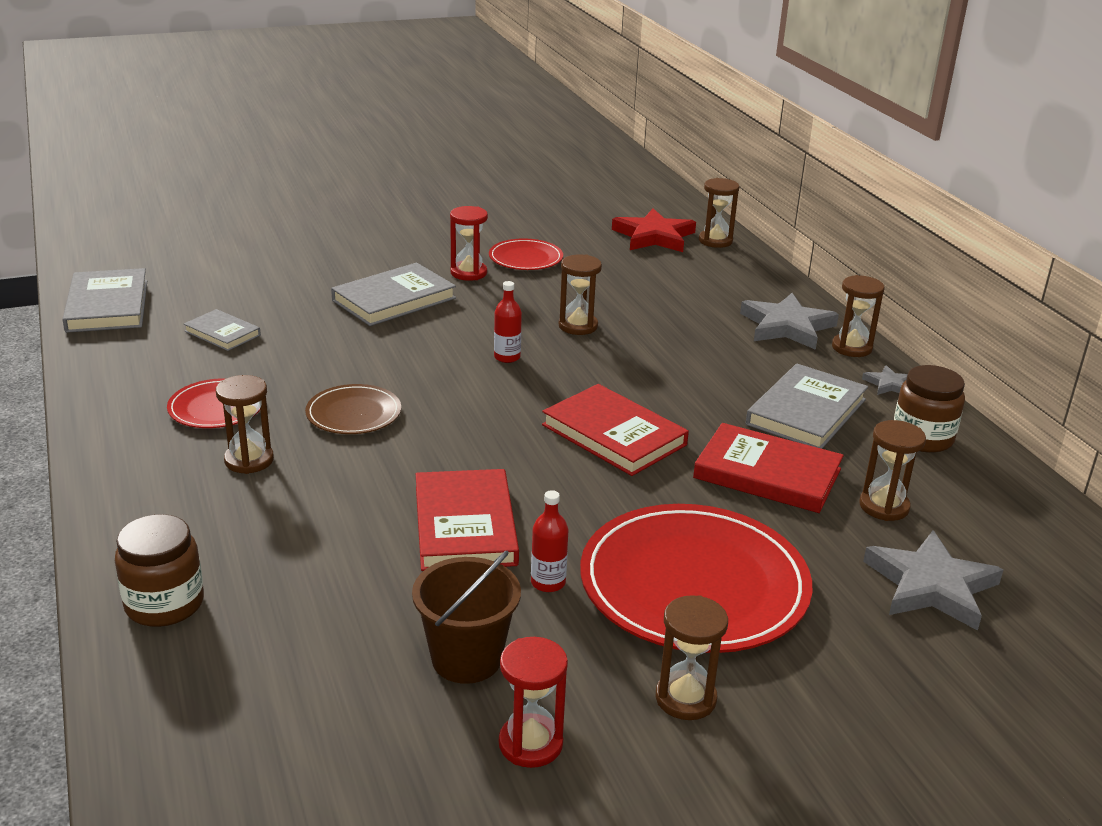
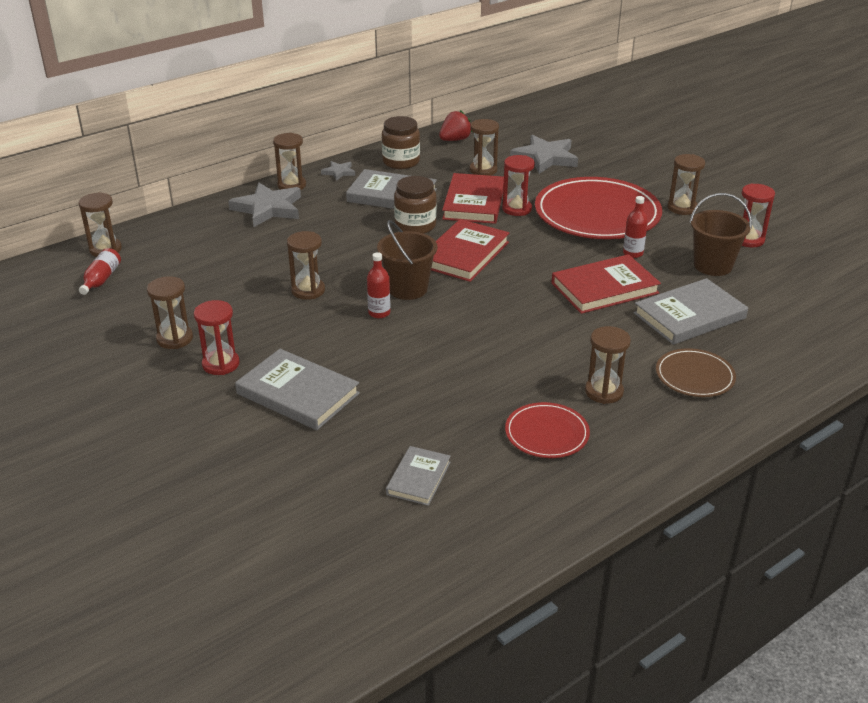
camera: 105 degrees left, 5 degrees up
(107, 306) = (400, 590): grey book -> grey book (689, 316)
(164, 604) = (770, 373): brown jar -> brown jar (415, 226)
(353, 413) = (508, 362): brown plate -> brown plate (694, 376)
(525, 258) = (175, 339): red plate -> brown hourglass
(548, 382) = (407, 289): none -> brown bucket
(654, 236) = (101, 279): red star -> red bottle
(735, 507) = (517, 209): none -> red hourglass
(1012, 504) = (455, 140): none -> red strawberry

